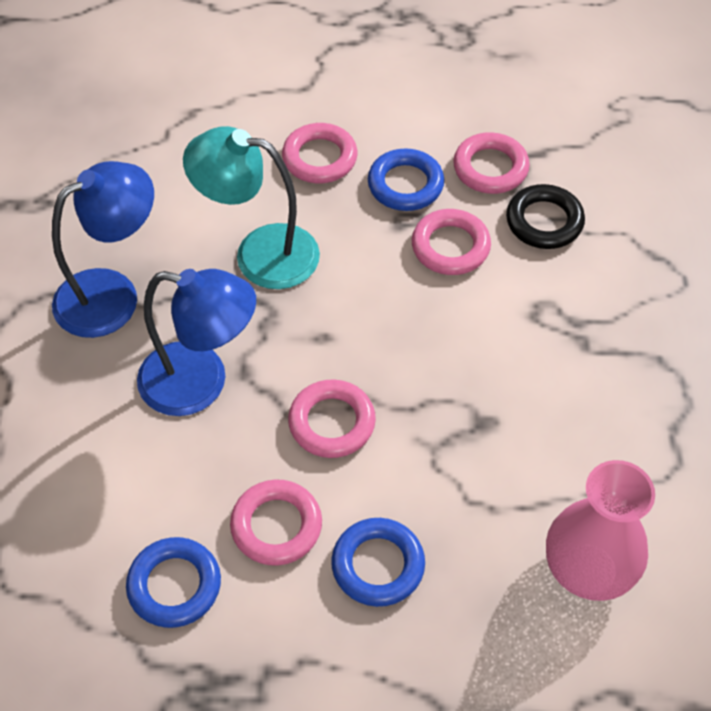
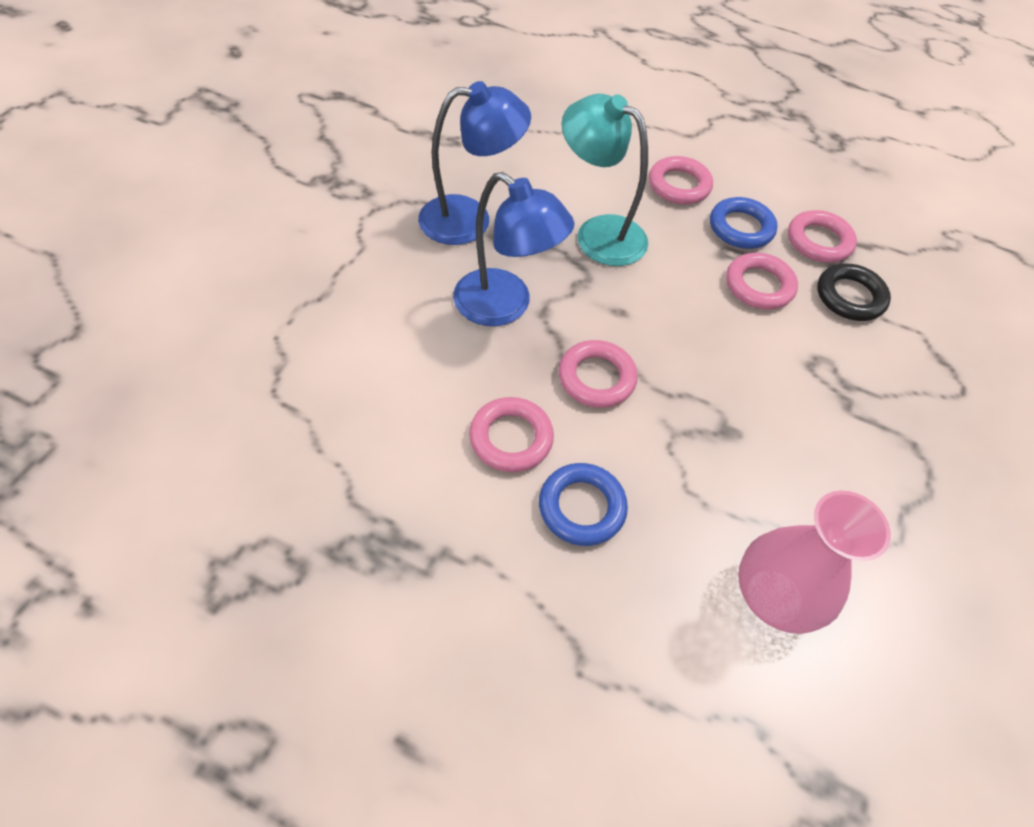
camera: 20 degrees right, 0 degrees up
(174, 585) = (404, 448): blue ring -> none

